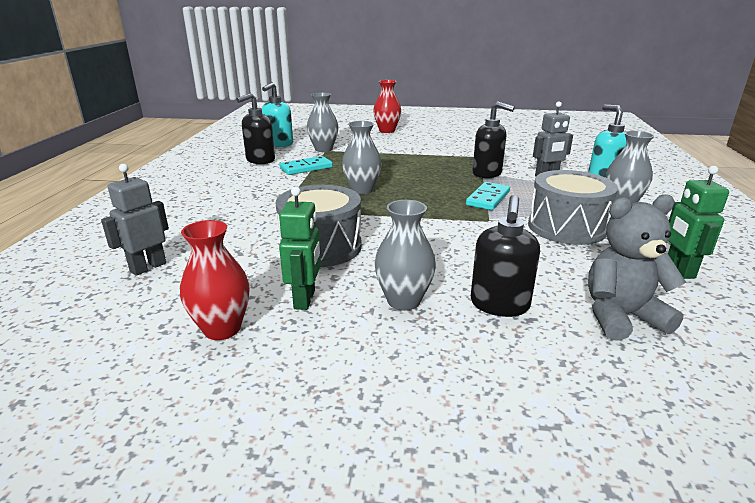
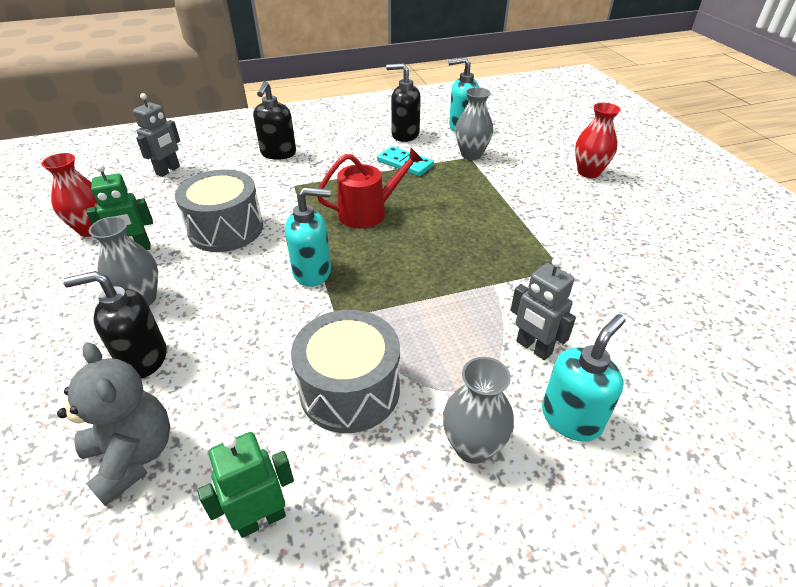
camera: 65 degrees right, 15 degrees up
(148, 267) = (168, 170): grey robot -> grey robot turned 105 degrees clockwise
(362, 190) = (368, 212): grey vase -> red watering can
(425, 220) = (313, 272): none -> turquoise soap dispenser
(487, 173) = (495, 288): black soap dispenser -> black soap dispenser (278, 154)
(488, 198) = (404, 305): turquoise domino -> none

